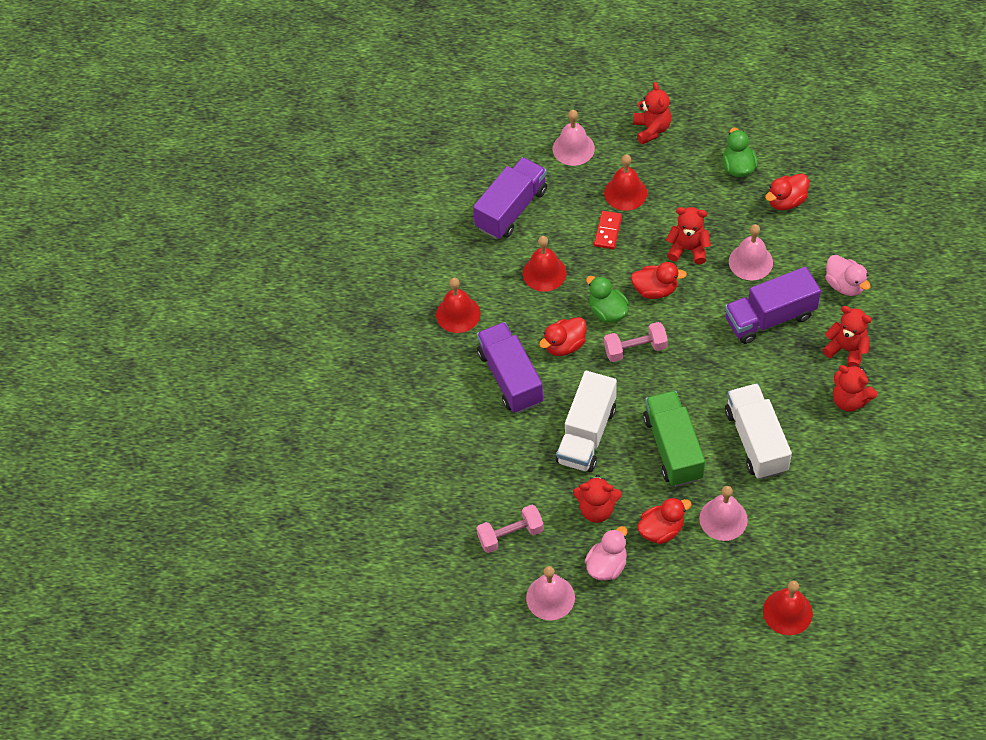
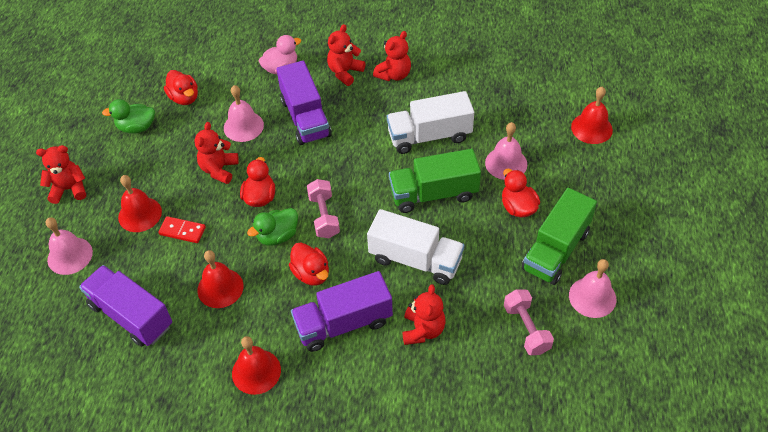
camera: 90 degrees left, 5 degrees down
(597, 509) = (497, 255): red teddy bear -> red teddy bear (423, 330)
(607, 565) = (555, 250): pink duck -> green truck

